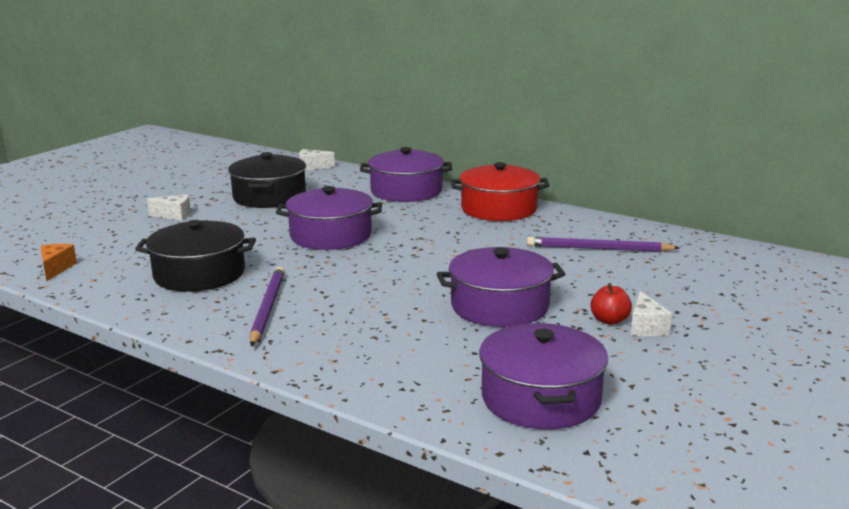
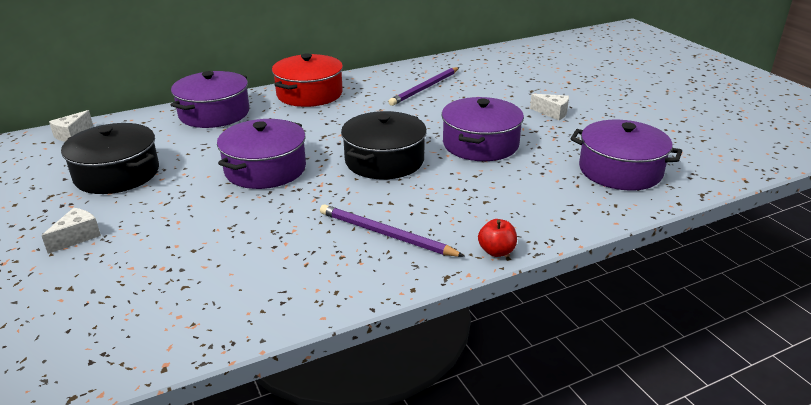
camera: 60 degrees left, 10 degrees up
(56, 268) = (121, 349): orange cheese -> none
(199, 274) = (266, 254): black pot -> black pot (384, 160)
(609, 320) = (534, 119): red apple -> red apple (496, 251)

